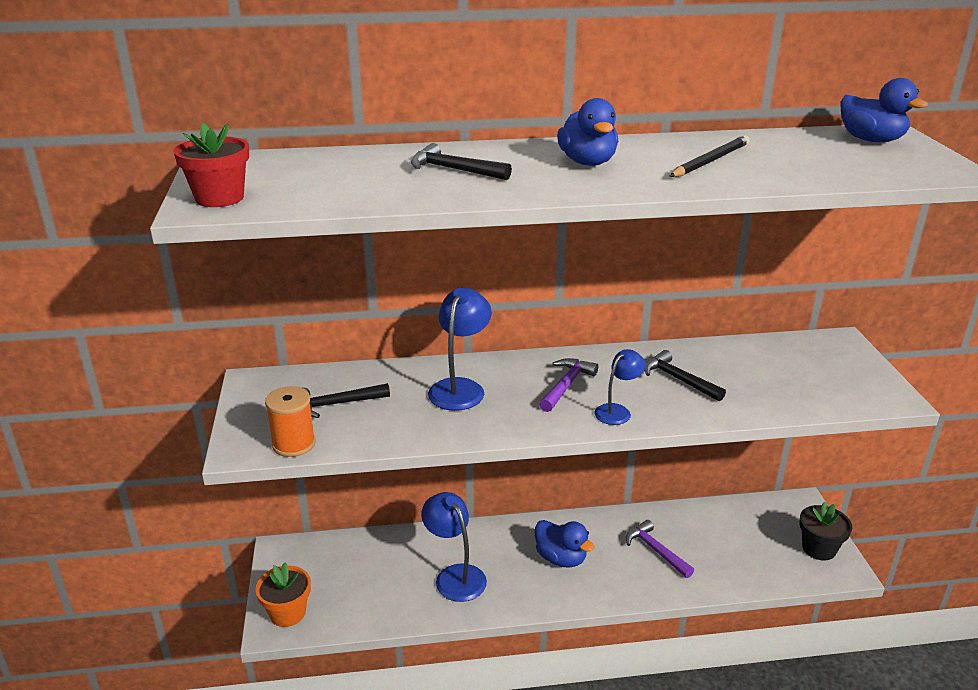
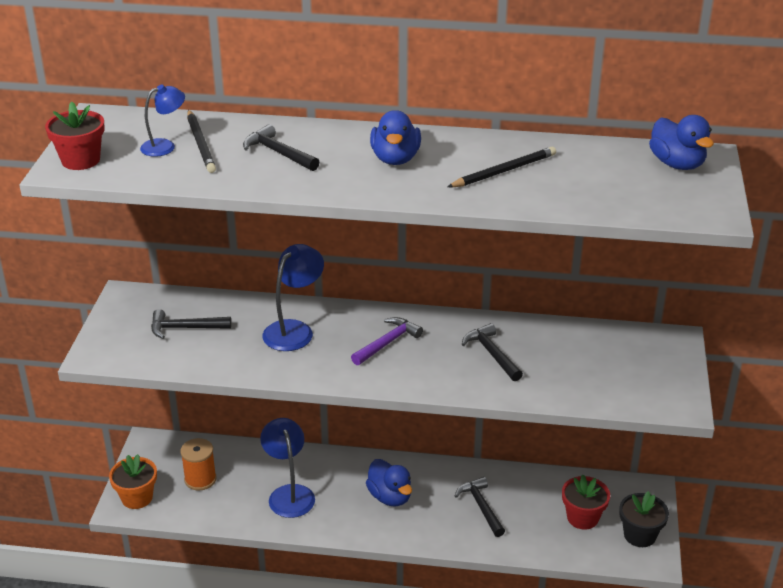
camera: 15 degrees right, 5 degrees up
(293, 444) = (136, 358): orange spool -> orange spool (200, 479)
(358, 171) = (201, 144): none -> black pencil
(617, 411) = (418, 375): blue lamp -> blue lamp (165, 146)
(656, 550) = (481, 507): purple hammer -> black hammer
(757, 542) = (582, 517): none -> red flower pot

